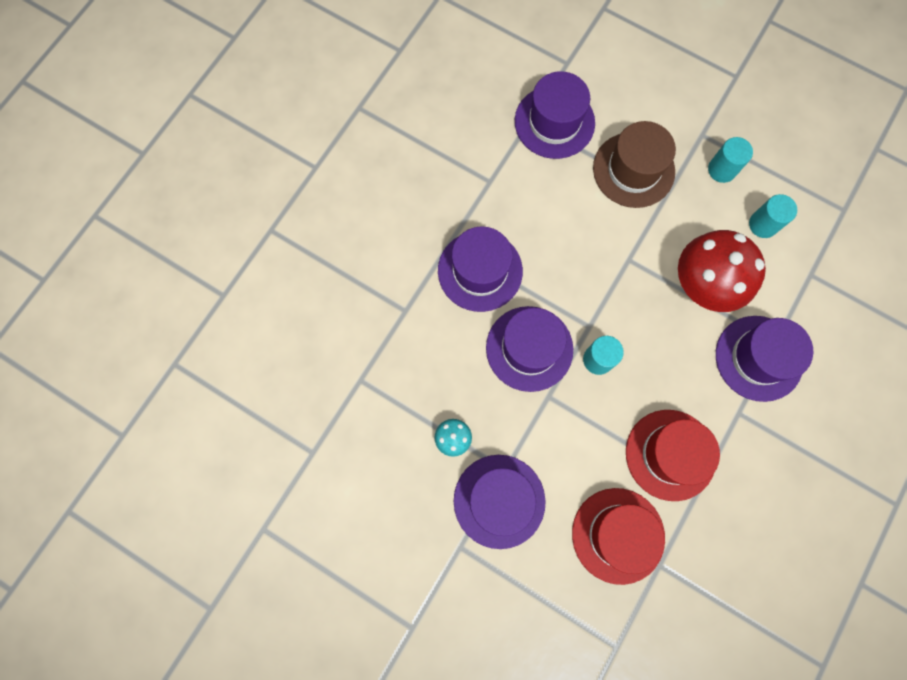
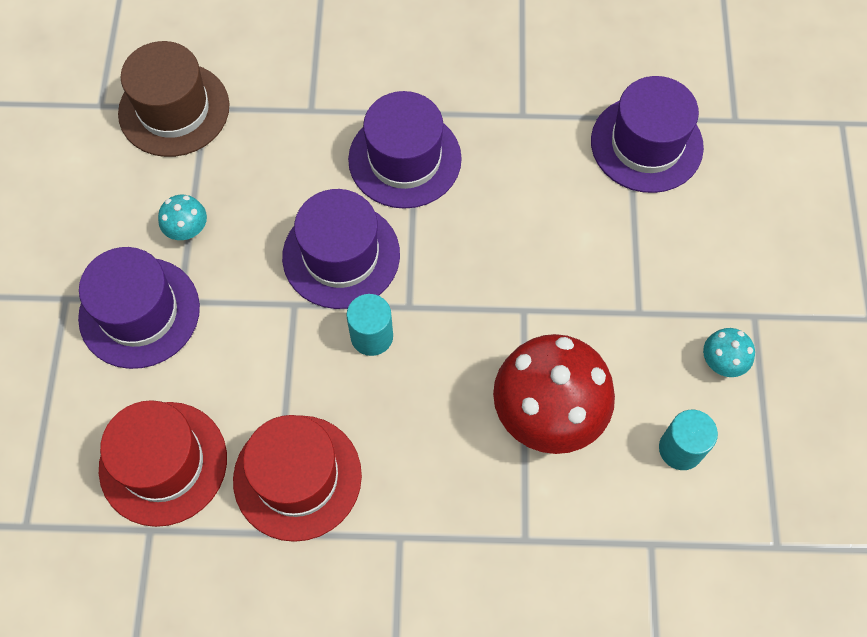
camera: 60 degrees right, 10 degrees down
(633, 170) = (646, 259): brown hat -> brown hat (174, 109)
(722, 169) = (722, 362): turquoise cylinder -> turquoise mushroom
(758, 358) = (489, 528): purple hat -> none

